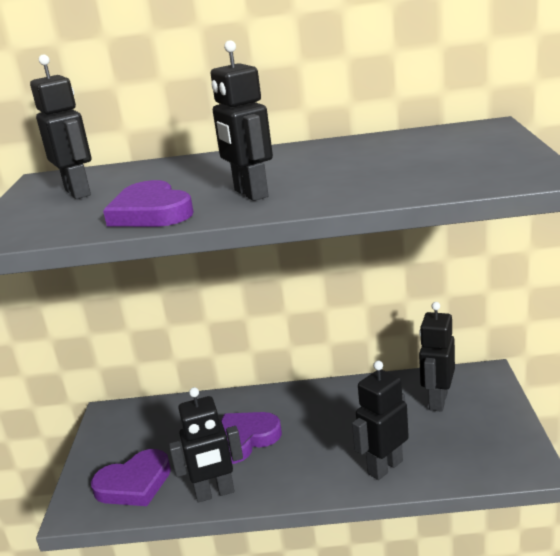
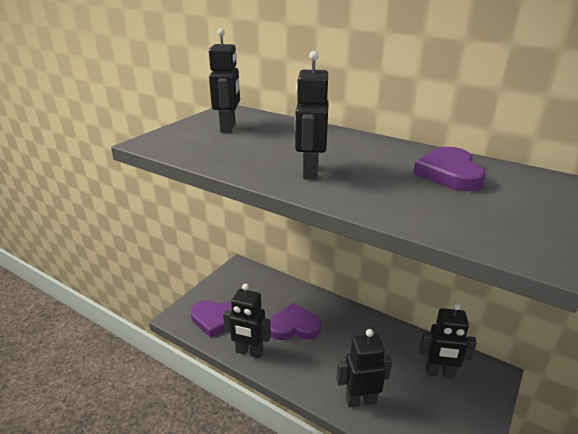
camera: 30 degrees right, 5 degrees up
(151, 212) = (239, 160): purple heart -> purple heart (449, 173)
(437, 401) = (439, 373): black robot -> black robot turned 135 degrees counterclockwise

